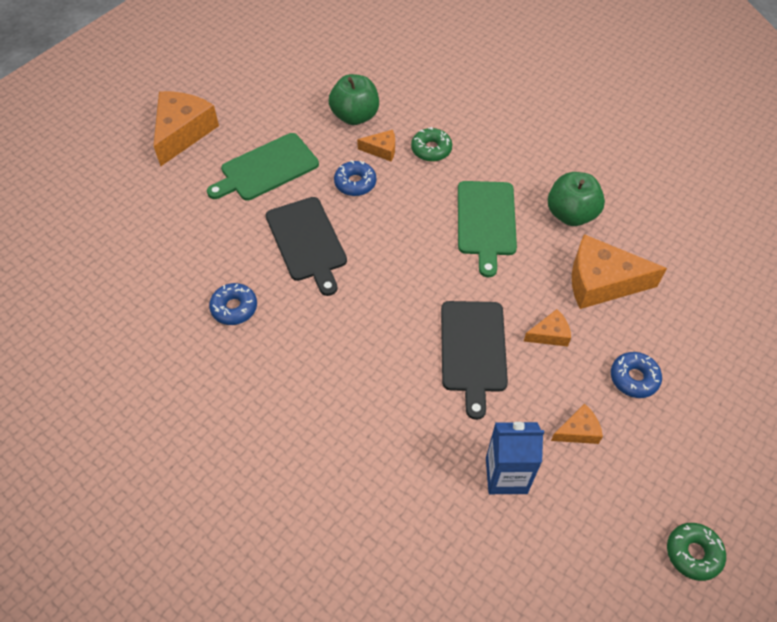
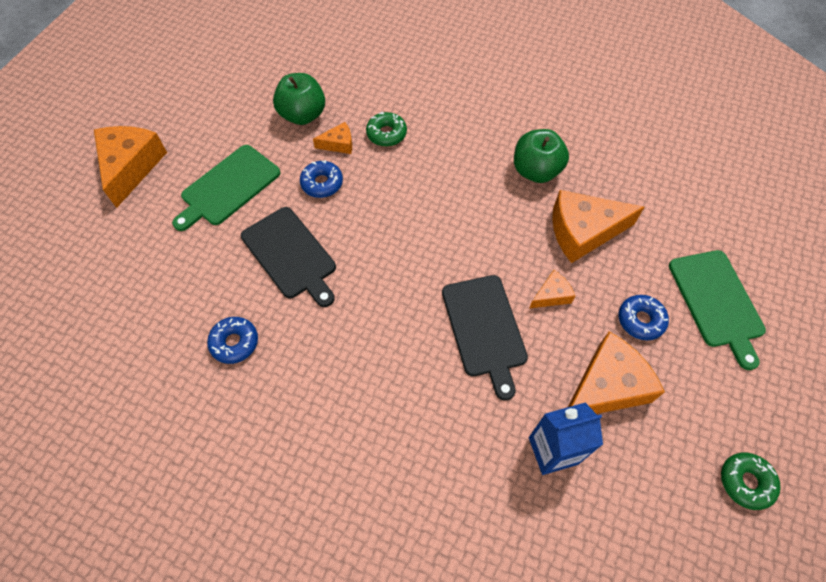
camera: 15 degrees left, 5 degrees up
(486, 221) = (459, 195): green cutting board -> green cutting board (717, 302)
(578, 431) = (606, 386): orange cheese -> orange cheese, size x2.02

